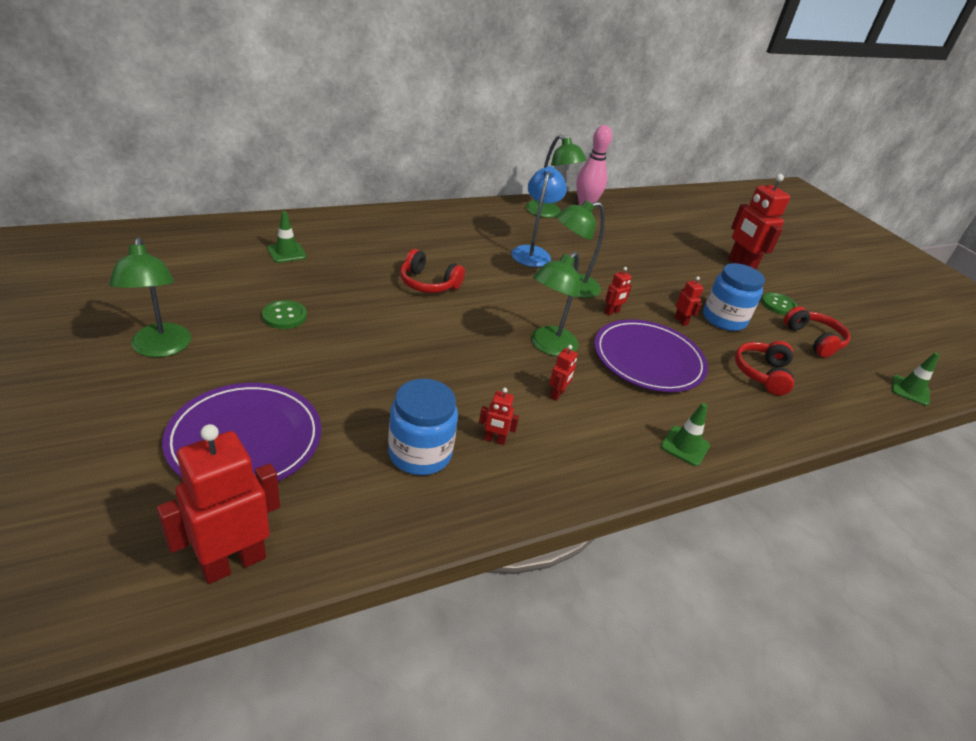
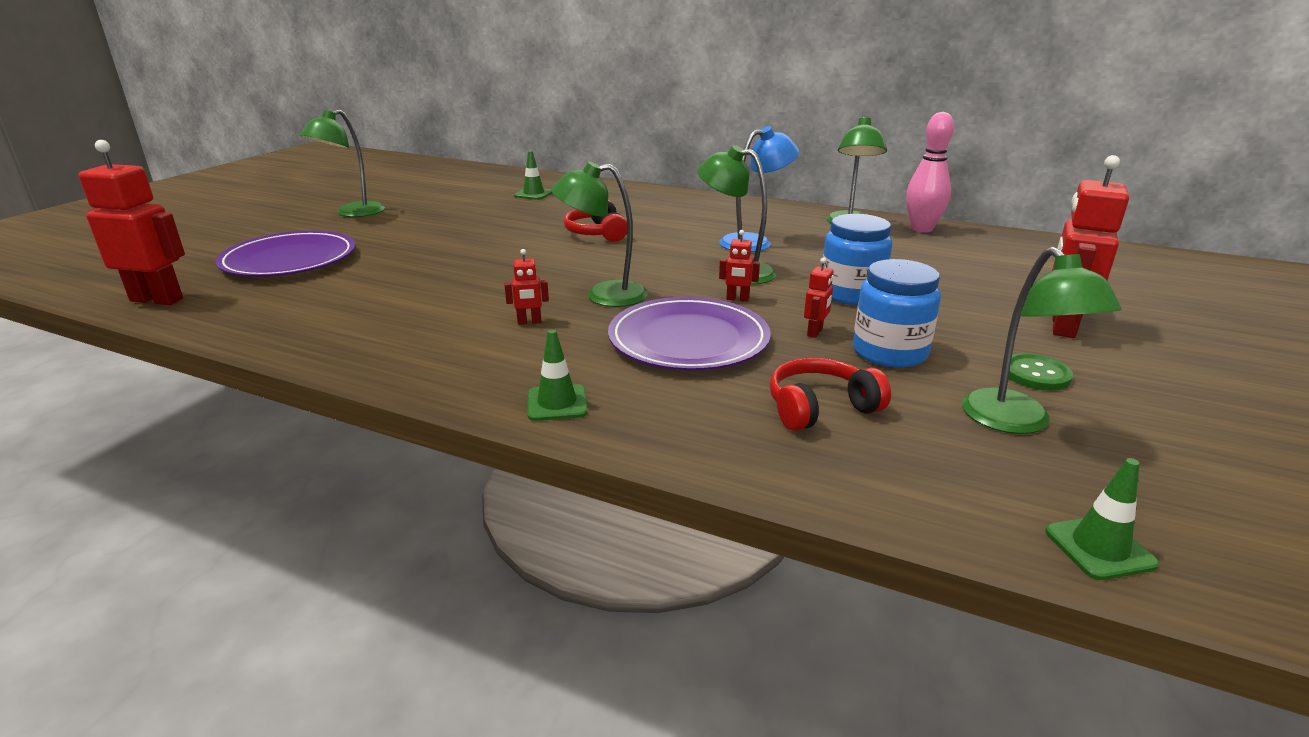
camera: 55 degrees right, 10 degrees down
(284, 316) = (451, 220): green button -> none
(420, 453) = (350, 305): blue jar -> blue jar (851, 294)
(494, 440) = (412, 322): red robot -> none
(814, 340) = (1015, 422): red headphones -> green lamp

